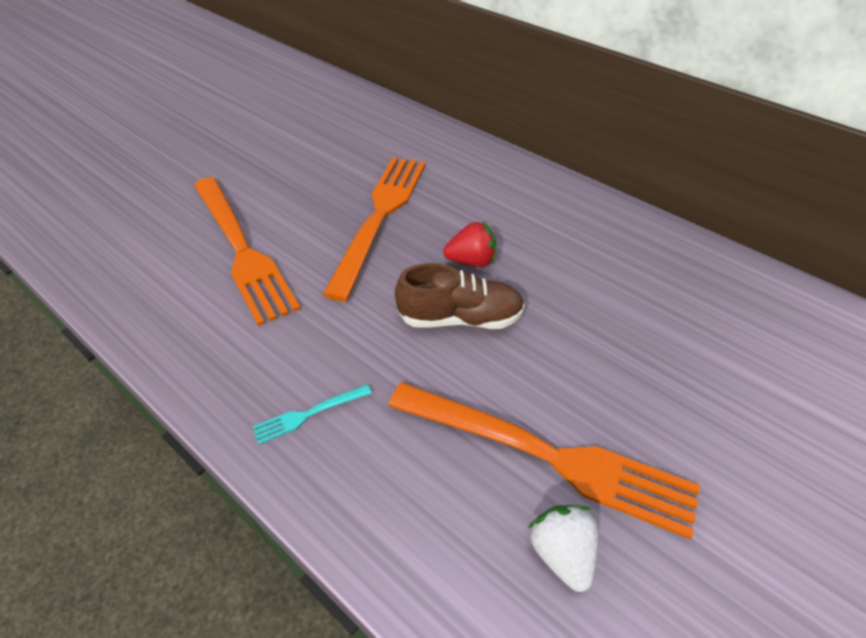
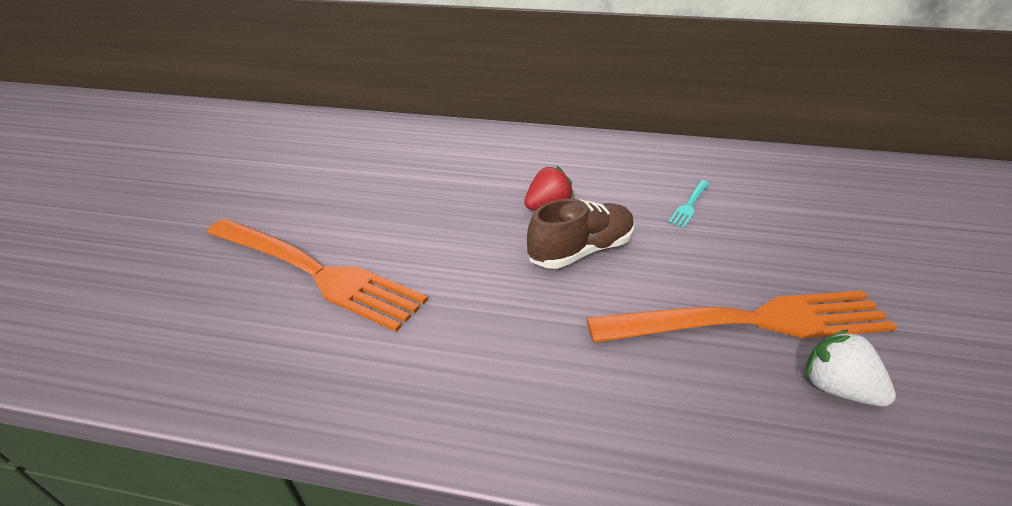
camera: 30 degrees left, 10 degrees down
(308, 414) = (524, 387): turquoise fork -> turquoise fork (689, 205)
(380, 215) = (434, 199): orange fork -> none

